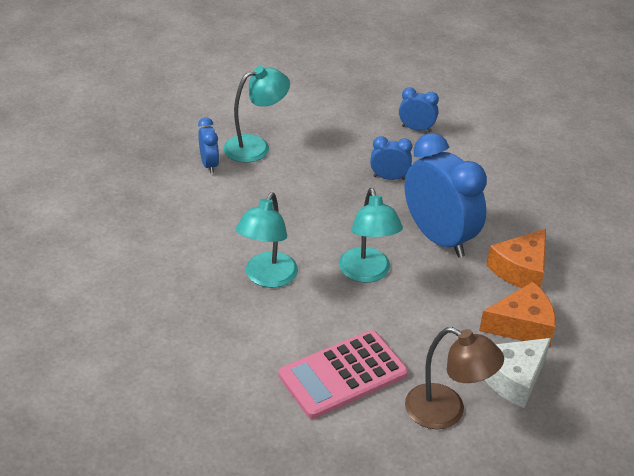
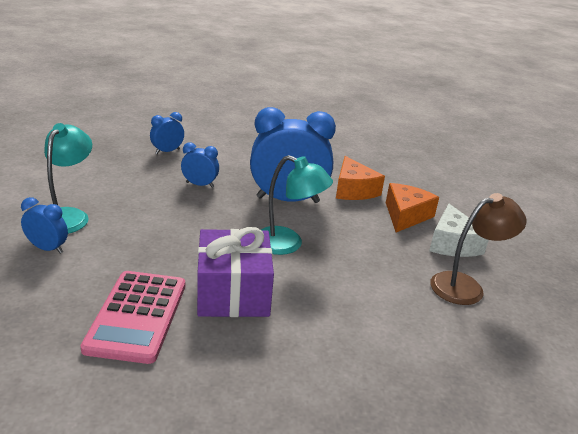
camera: 55 degrees left, 10 degrees down
(267, 278) = (233, 292): turquoise lamp -> purple gift
(343, 375) = (388, 313): pink calculator -> pink calculator (137, 316)
(389, 178) = (200, 185): blue clock -> blue clock turned 60 degrees clockwise

